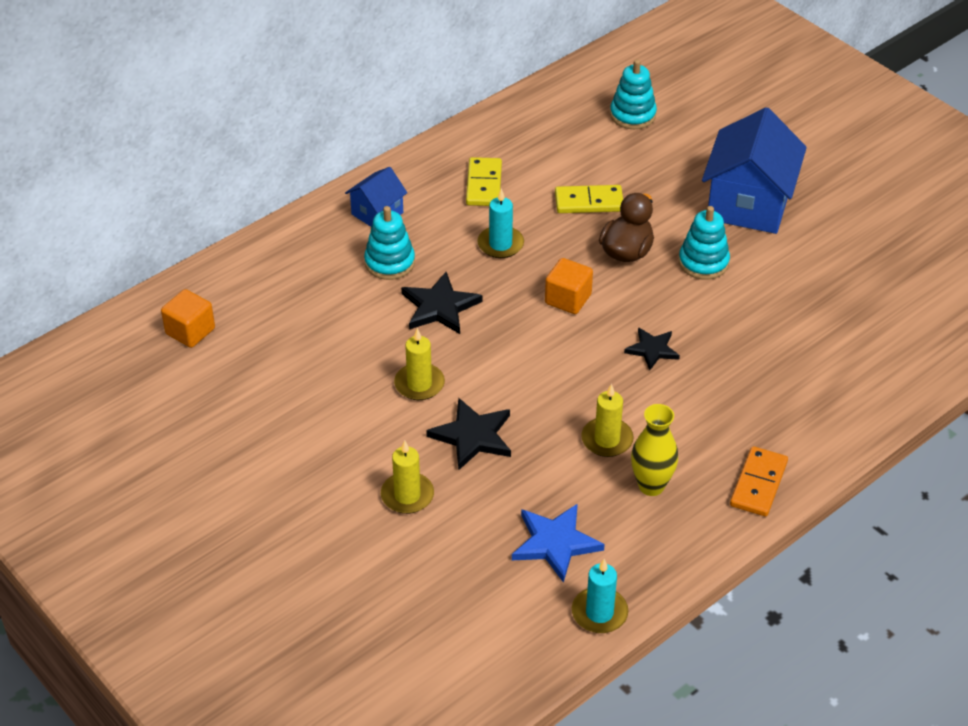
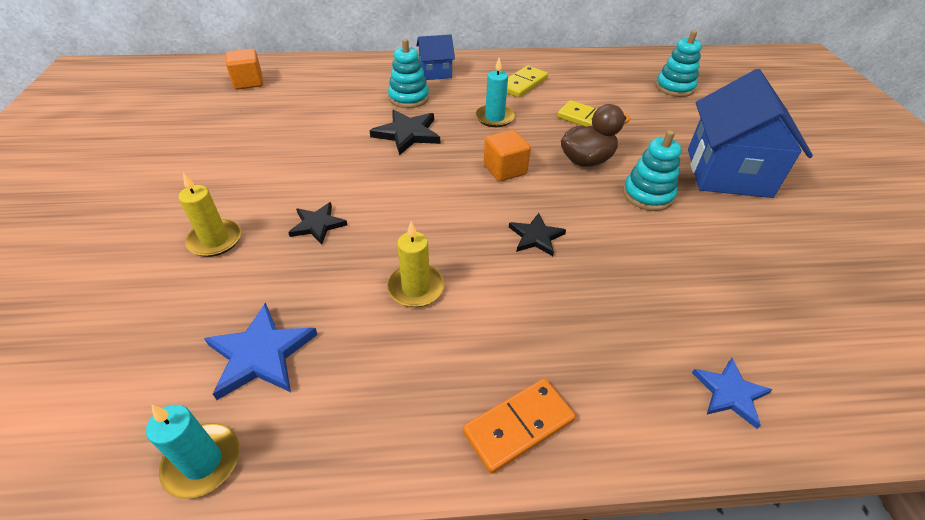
camera: 35 degrees right, 0 degrees up
(419, 384) = (330, 171): yellow candle -> none
(472, 436) = (317, 225): black star -> black star, size x0.65
(651, 486) = (407, 355): yellow vase -> none
(748, 204) = (728, 173): blue house -> blue house turned 45 degrees counterclockwise
(861, 392) = (730, 393): none -> blue star

